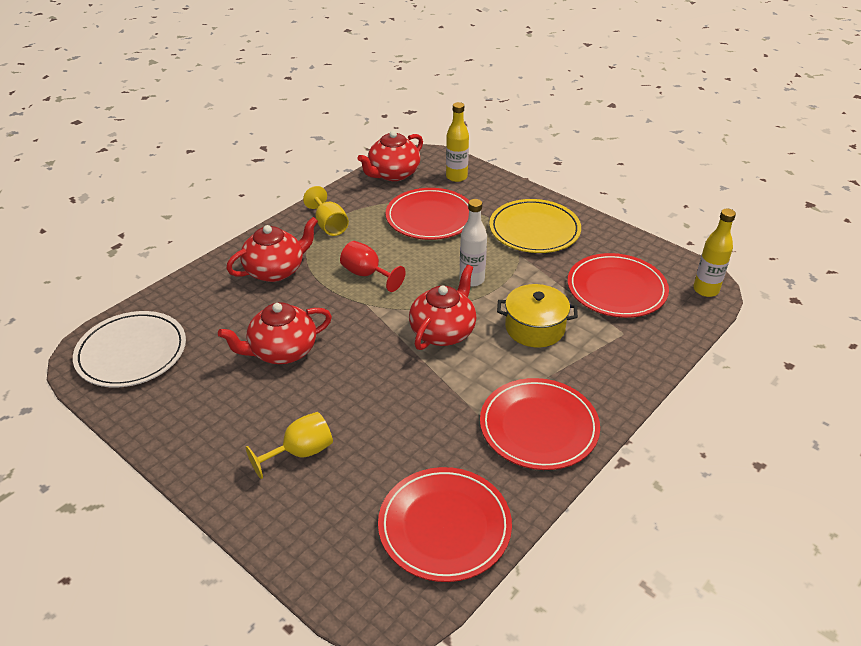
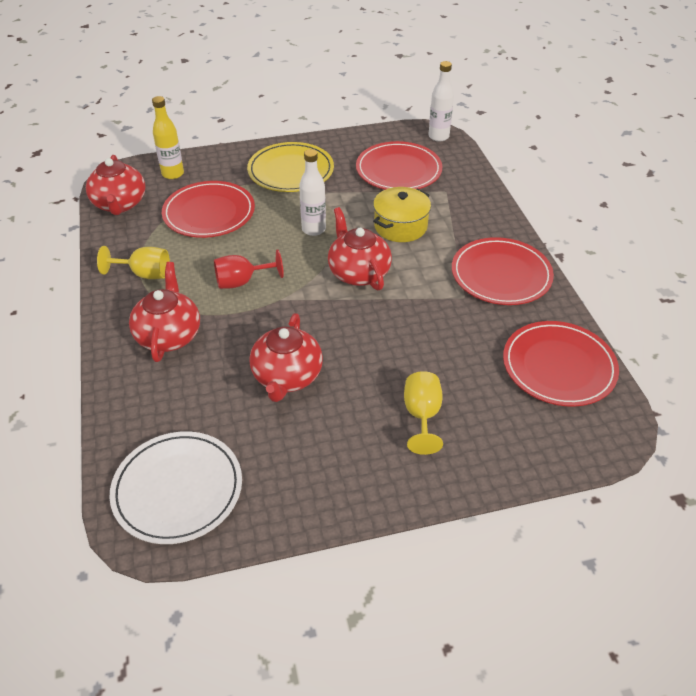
camera: 55 degrees left, 5 degrees up
(705, 290) = (438, 136): yellow bottle -> white bottle

